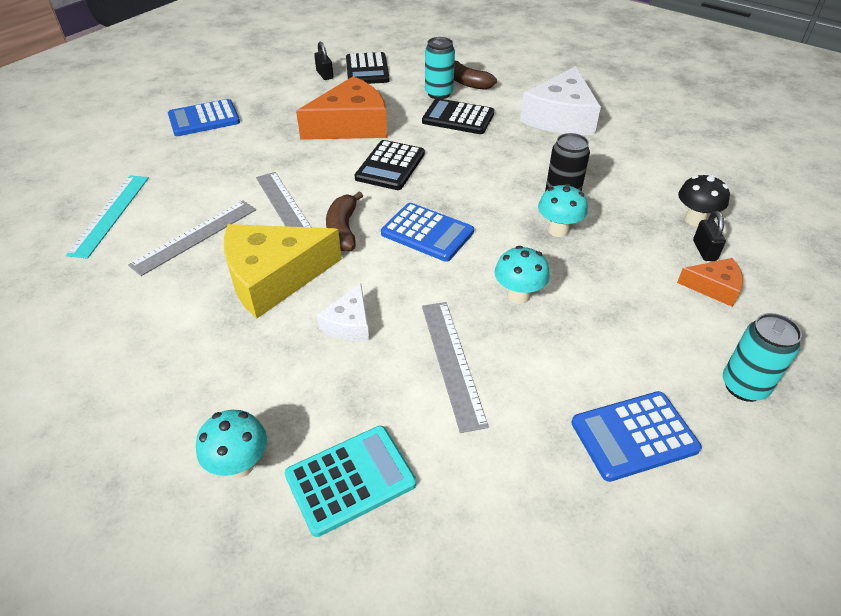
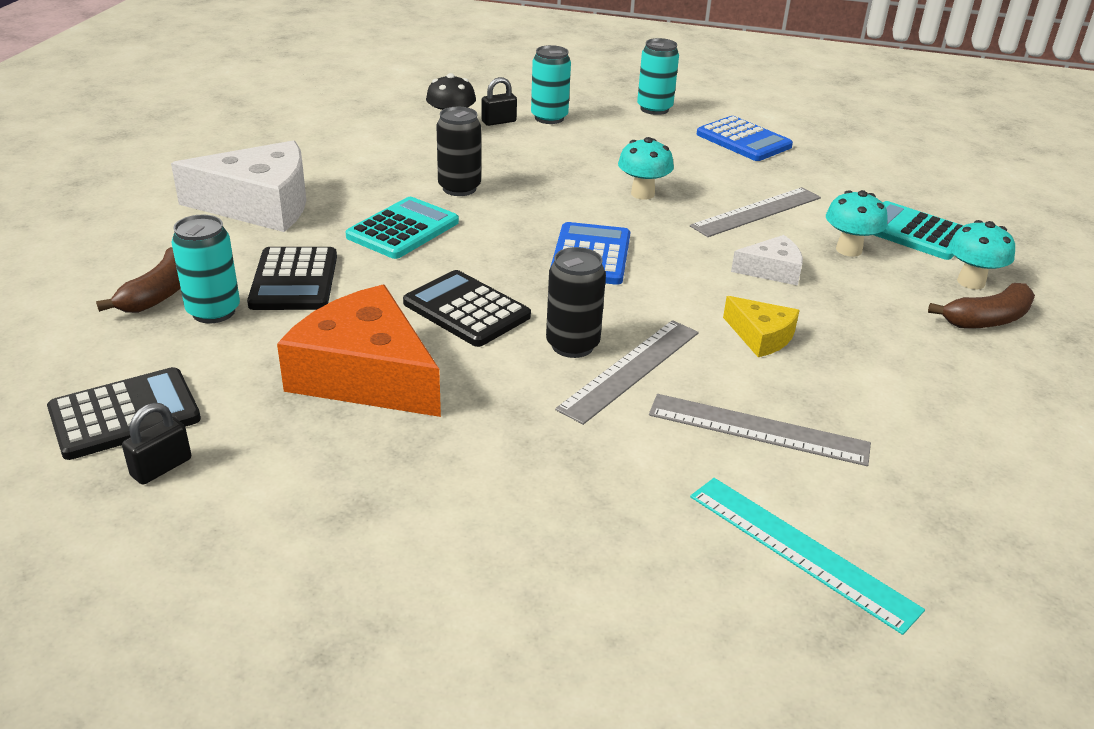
camera: 115 degrees left, 10 degrees down
(110, 214) = (800, 551): turquoise ruler -> turquoise ruler turned 60 degrees clockwise
(204, 119) = (431, 580): blue calculator -> none
(273, 277) = (761, 336): yellow cheese -> yellow cheese, size x0.50
(326, 194) = (572, 345): none -> black can
(343, 230) = (635, 311): brown banana -> brown banana (987, 319)
(390, 166) = (466, 310): black calculator -> black calculator turned 135 degrees counterclockwise
(504, 162) = (403, 229): none -> turquoise calculator
(558, 230) = (522, 185): turquoise mushroom -> turquoise mushroom (848, 250)
(714, 287) = (549, 118): orange cheese -> turquoise can

